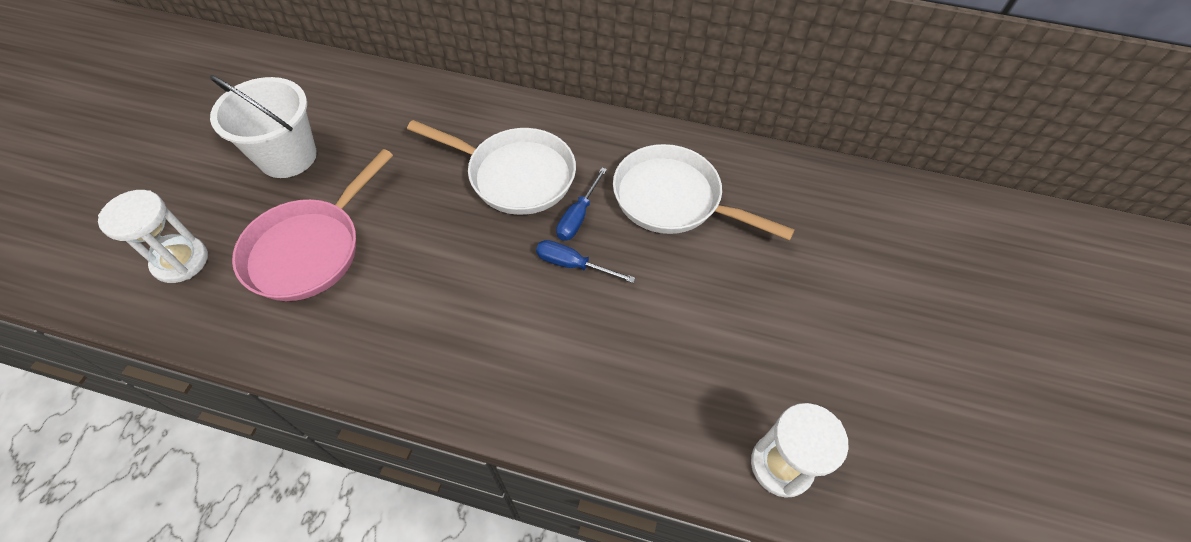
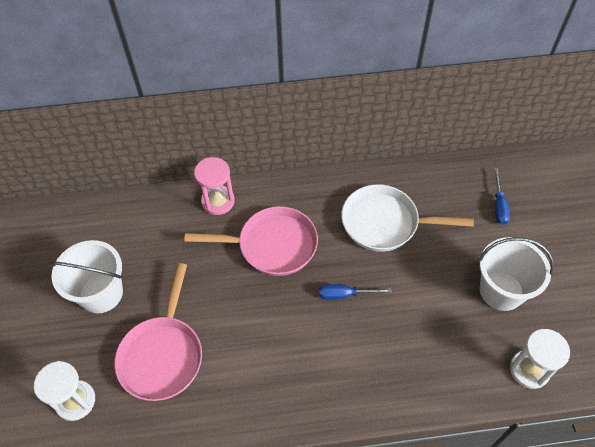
camera: 20 degrees left, 0 degrees up
(481, 106) = (218, 201): none -> pink hourglass
(515, 175) = (272, 245): white pan -> pink pan
(578, 216) = (330, 259): blue screwdriver -> blue screwdriver (499, 205)
(792, 341) = (501, 291): none -> white bucket

